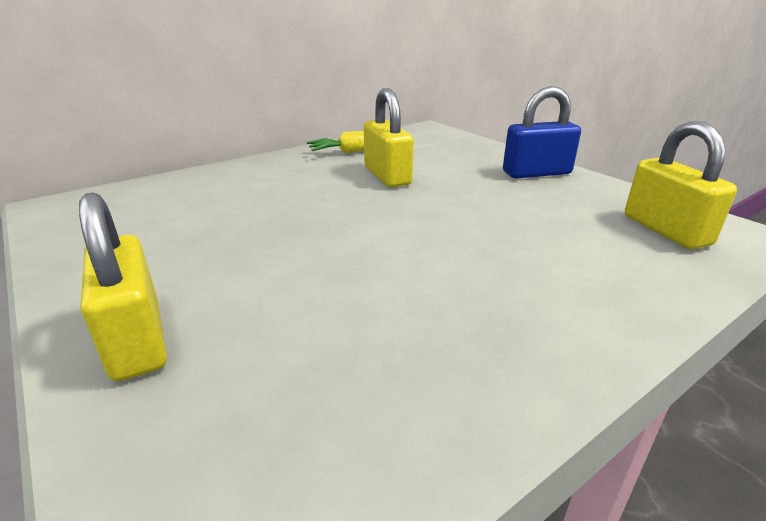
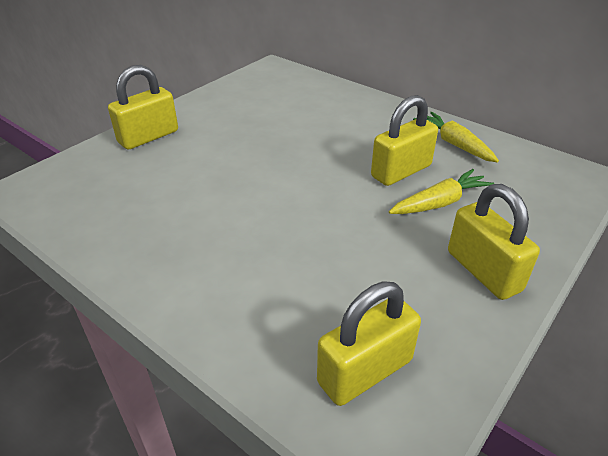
camera: 75 degrees right, 10 degrees up
(444, 171) = (439, 202): none -> yellow carrot
(536, 173) = (483, 271): blue padlock -> yellow padlock

